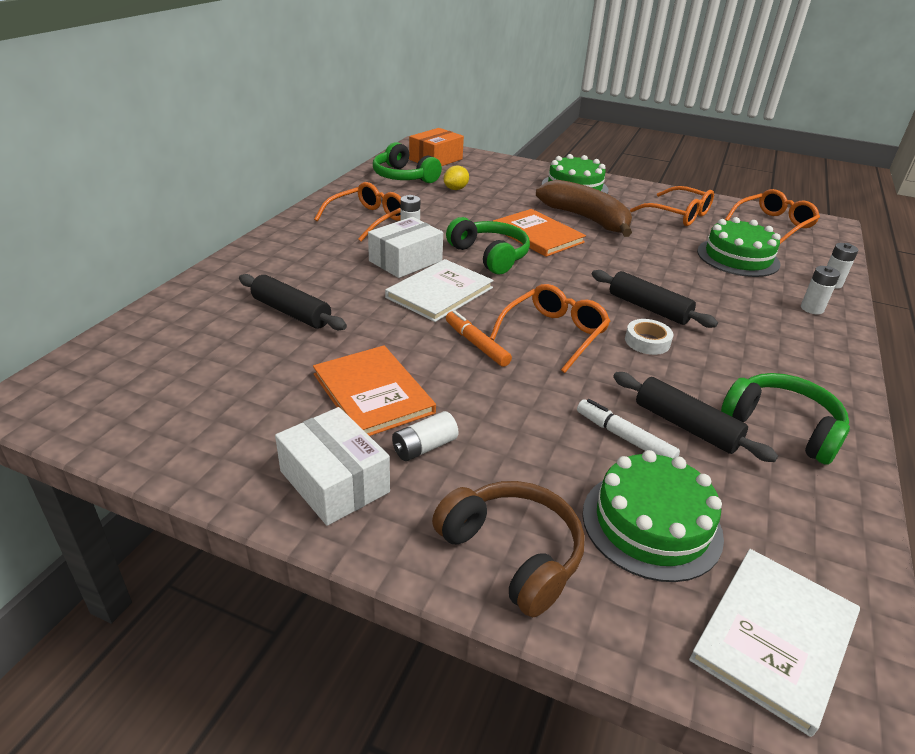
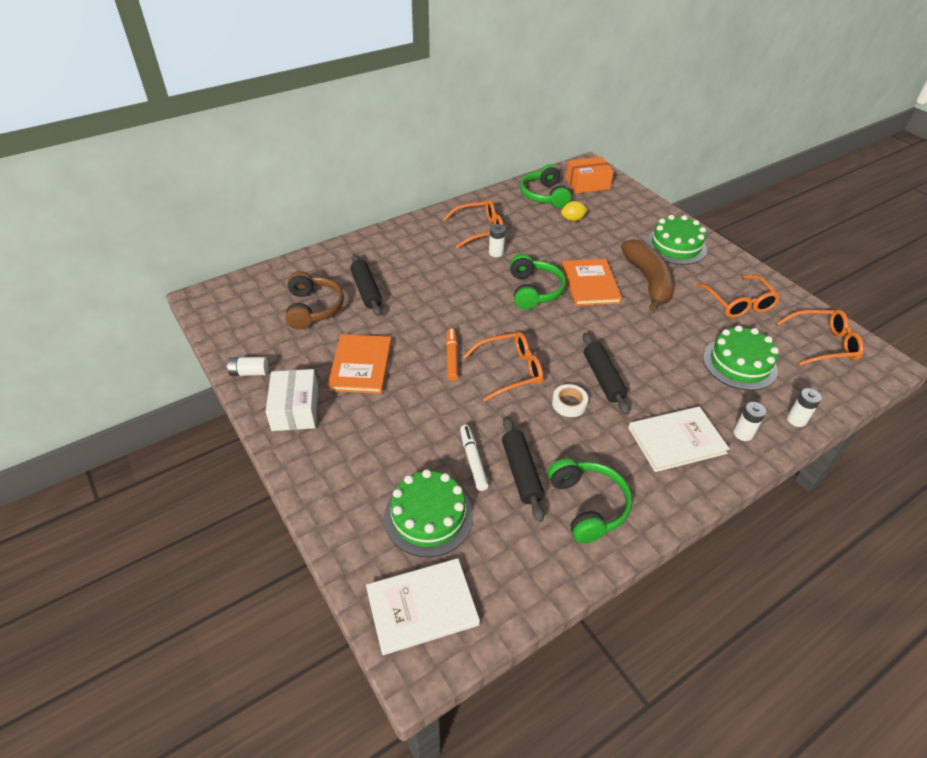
camera: 35 degrees right, 10 degrees up
(405, 261) = (471, 275): white box -> none
(424, 447) = (356, 411): white battery -> white battery (249, 372)
(440, 293) = (468, 309): white book -> white book (676, 440)
(512, 553) = (340, 491): brown headphones -> brown headphones (313, 308)

